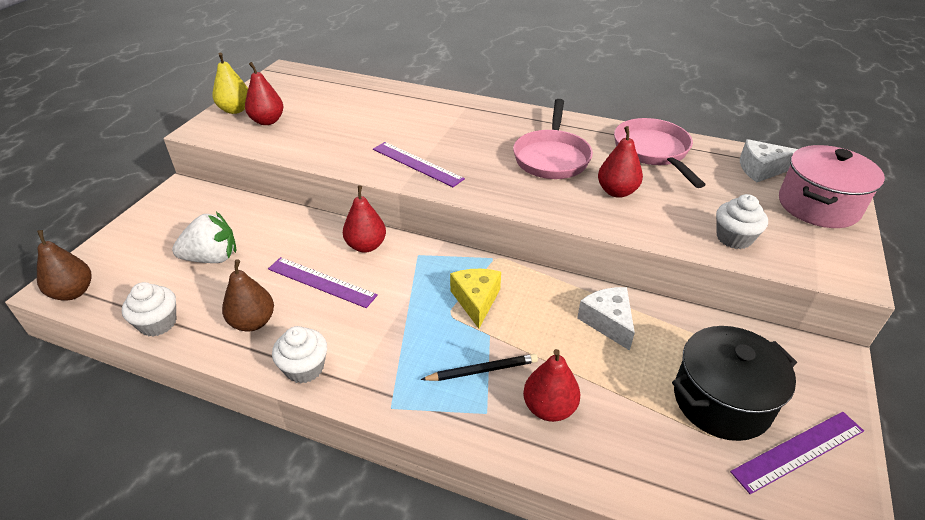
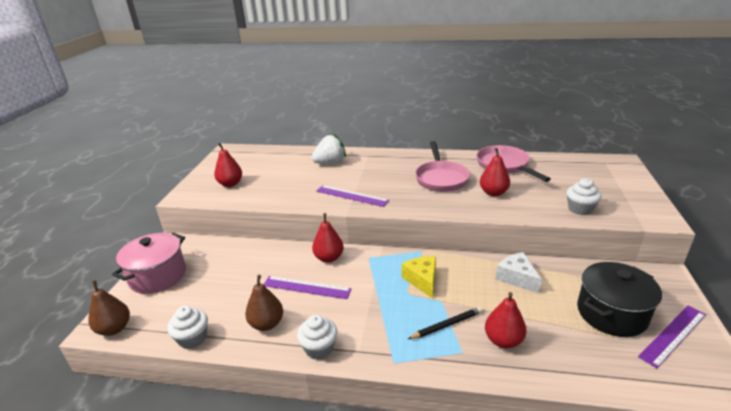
camera: 10 degrees left, 10 degrees down
(212, 258) = (216, 285): white strawberry -> white strawberry (330, 163)
(235, 110) = (203, 180): yellow pear -> none
(761, 169) = (576, 166): white cheese -> none
(818, 206) = (621, 182): pink pot -> pink pot (158, 276)

